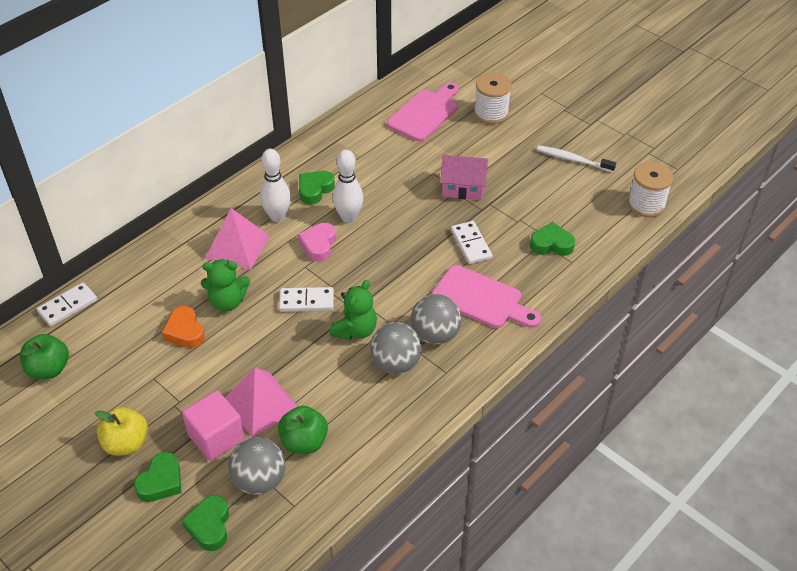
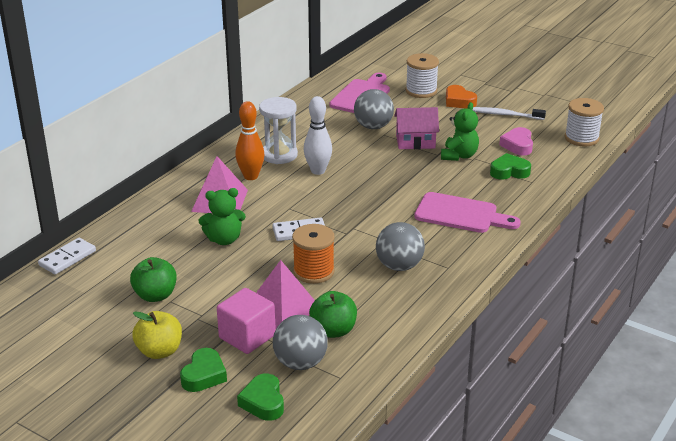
camera: 10 degrees left, 15 degrees down
(49, 369) = (63, 305): green apple -> green apple (155, 295)
(185, 331) = (190, 264): orange heart -> orange heart (459, 101)
(277, 217) = (251, 176): white bowling pin -> orange bowling pin
(306, 358) = (313, 271): none -> orange spool
(315, 190) = (279, 155): green heart -> white hourglass
(318, 245) = (296, 192): pink heart -> pink heart (518, 145)
(355, 330) = (353, 247): green teddy bear -> green teddy bear (459, 156)
(435, 335) = (428, 243): grey ball -> grey ball (373, 126)
(471, 244) = (437, 178): white domino -> none

